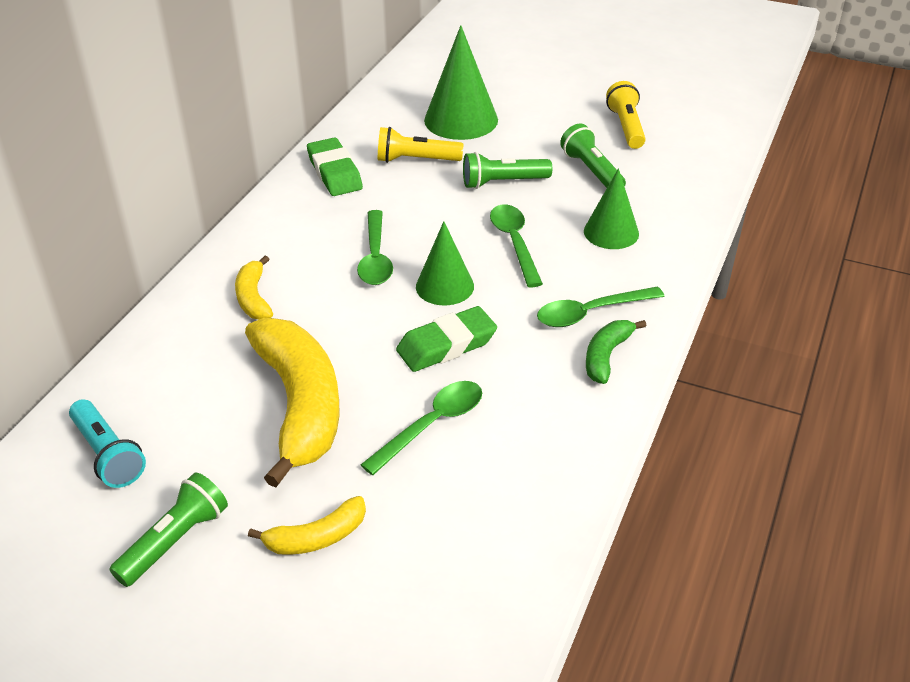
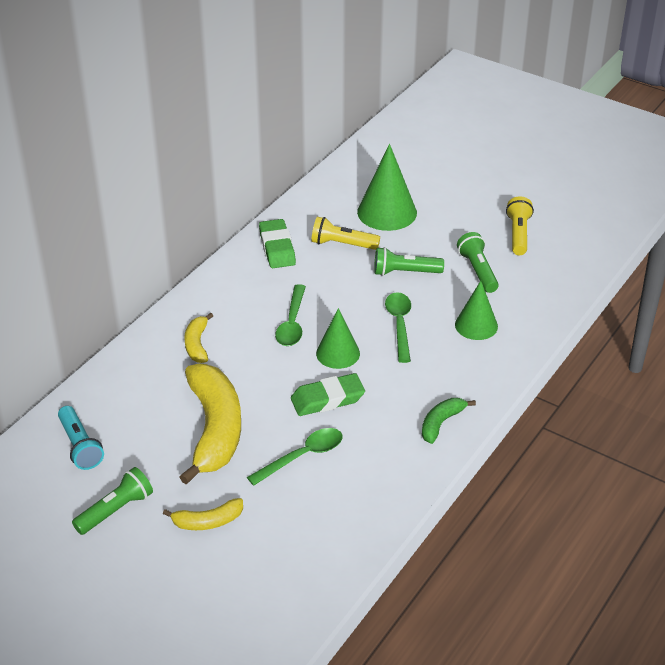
camera: 10 degrees right, 0 degrees up
(590, 313) = (439, 388): green spoon -> none

